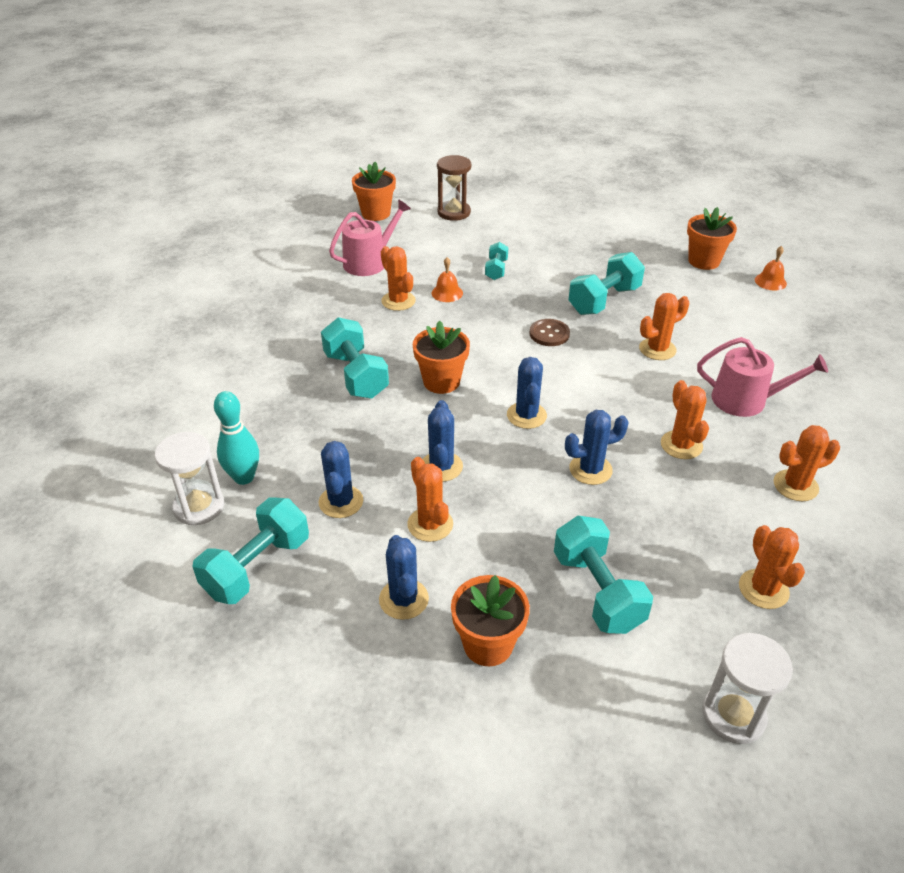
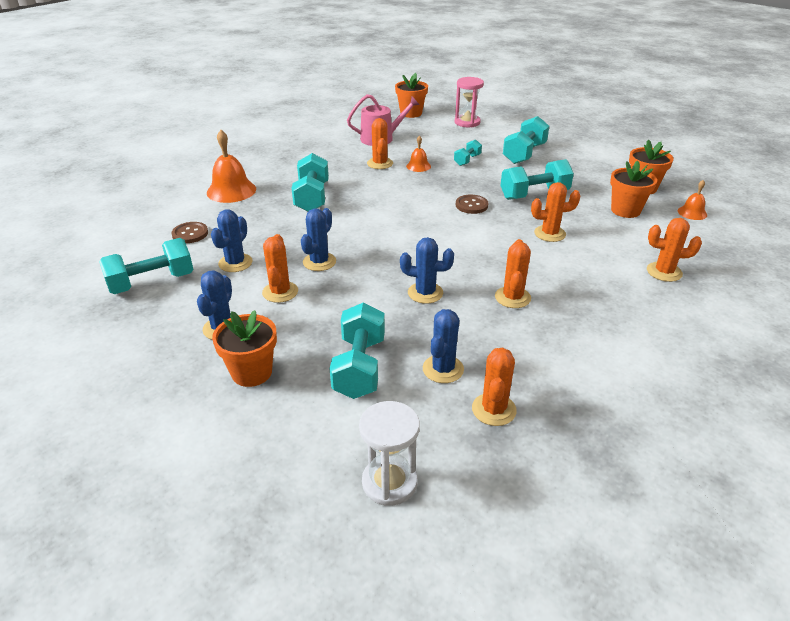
camera: 25 degrees right, 5 degrees down
(199, 507) = (150, 241): white hourglass -> none
(242, 394) = (231, 190): none -> orange bell
(244, 477) = (190, 234): turquoise bowling pin -> brown button
(441, 381) = (366, 214): orange flower pot -> orange flower pot (625, 210)
(454, 212) = (467, 122): brown hourglass -> pink hourglass
(526, 415) = (408, 248): blue cactus -> blue cactus (443, 369)
(552, 244) = (524, 154): none -> turquoise dumbbell
(746, 400) = (596, 283): pink watering can -> none
(795, 486) = (588, 351): orange cactus -> orange cactus (664, 272)

